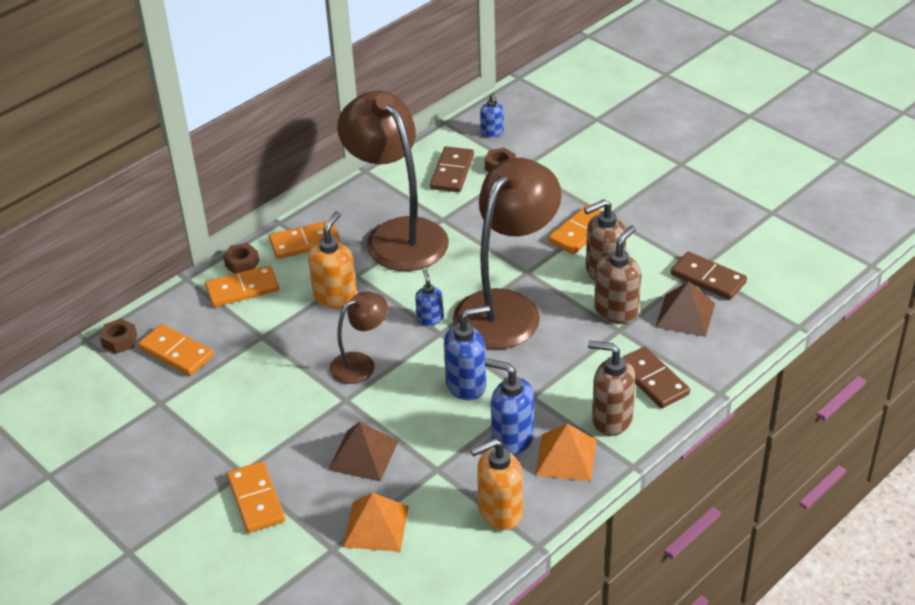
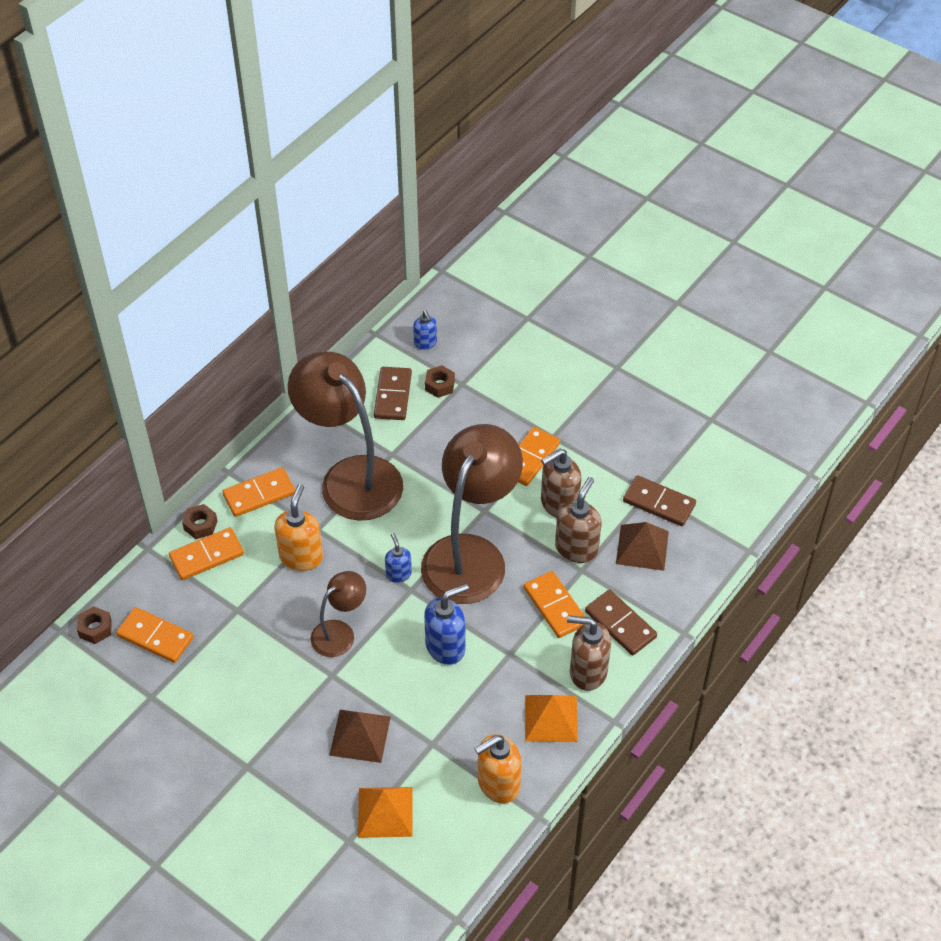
camera: 10 degrees left, 10 degrees up
(256, 499) = (266, 795): orange domino -> orange domino (555, 606)
(512, 439) = (498, 703): blue soap dispenser -> none

